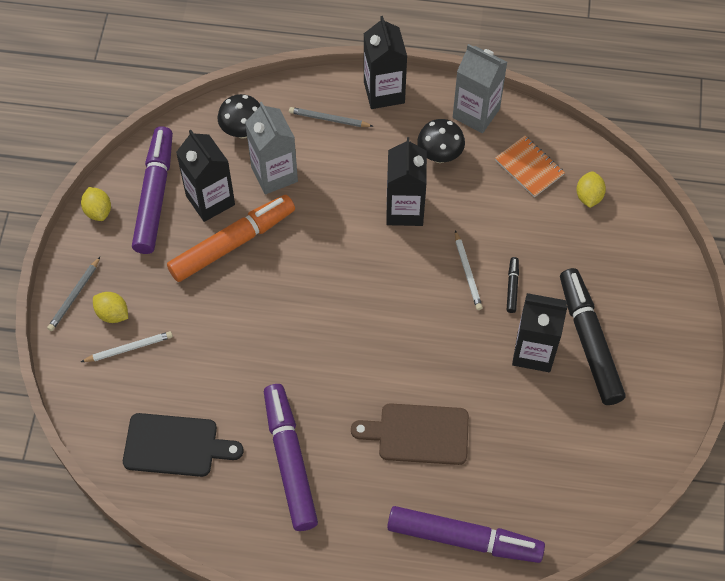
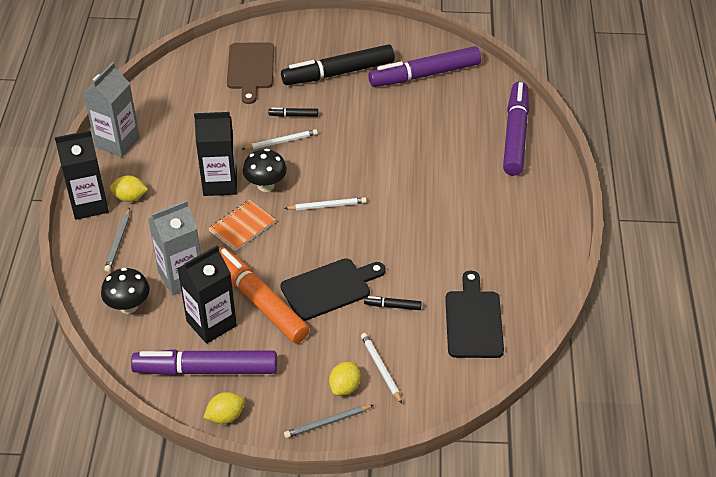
camera: 95 degrees left, 15 degrees down
(74, 296) = (327, 422): grey pencil -> grey pencil turned 135 degrees clockwise
(208, 367) = (392, 306): none -> black marker
(241, 308) = (329, 288): none -> black cutting board
(290, 460) = (472, 241): purple marker -> purple marker (424, 74)
(360, 313) = (327, 206): none -> white pencil
(418, 434) = (433, 164): brown cutting board -> brown cutting board (250, 69)
(439, 155) = (162, 164): black mushroom -> black mushroom (266, 185)
(529, 167) = (176, 108): orange notebook -> orange notebook (242, 227)
(533, 352) = (351, 102): black carton -> none
(588, 196) = (205, 74): yellow lemon -> yellow lemon (130, 197)

